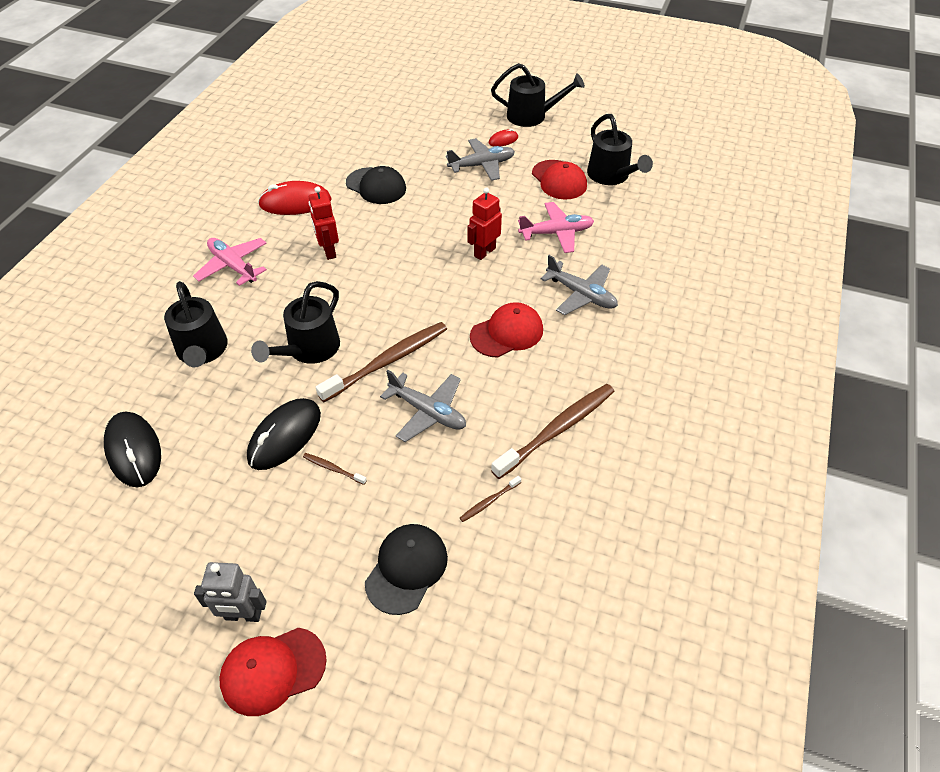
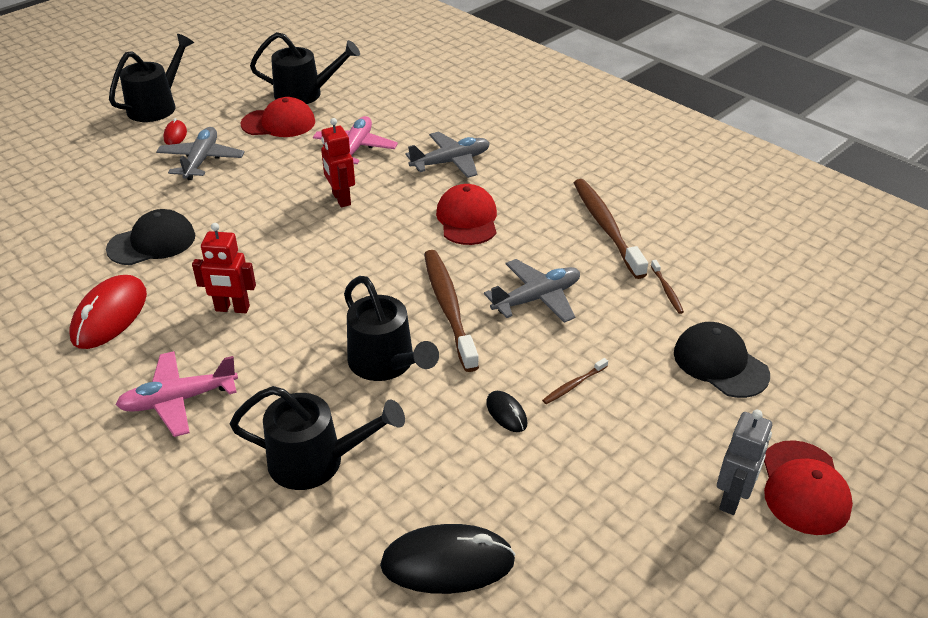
camera: 65 degrees left, 10 degrees down
(285, 436) = (506, 413): black mouse -> black mouse, size x0.50

